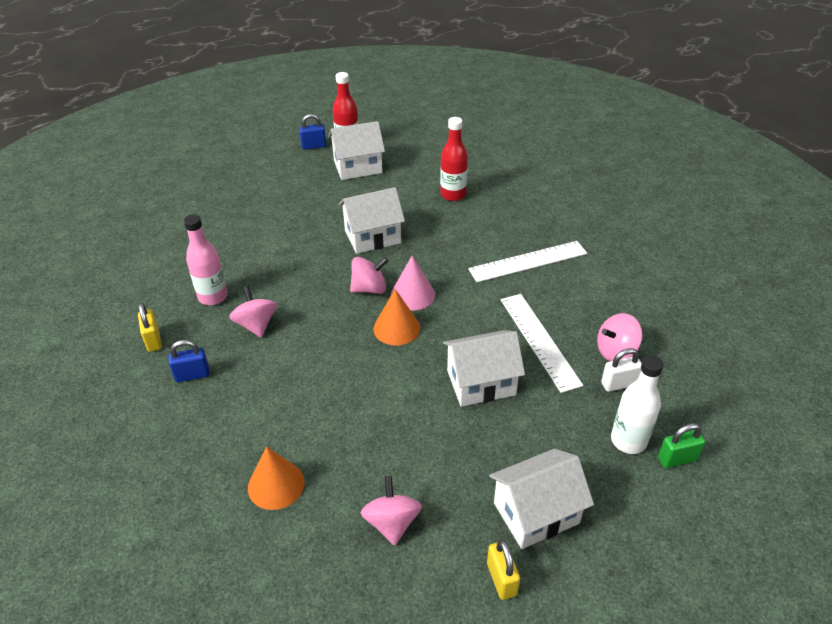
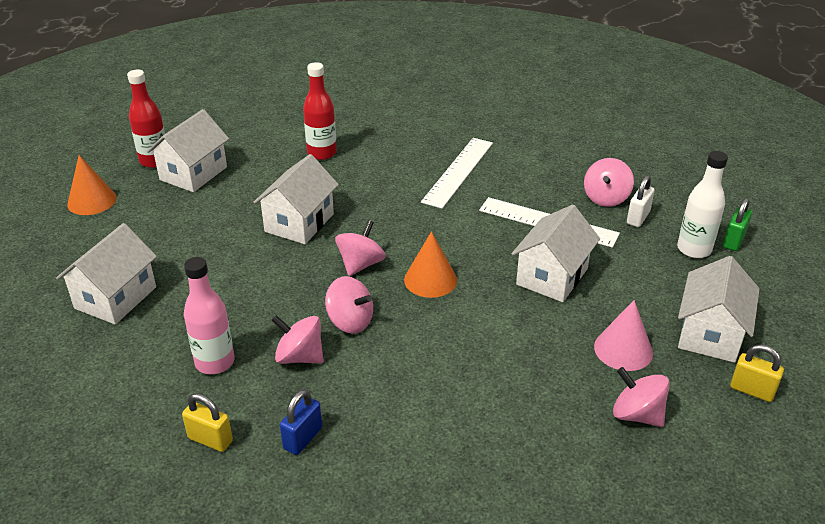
camera: 45 degrees left, 5 degrees down
(219, 224) = (115, 297): none -> white house
(276, 484) = (515, 460): orange cone -> orange cone (92, 201)
(311, 322) = (350, 321): none -> pink spinning top
(314, 146) = (115, 177): blue padlock -> none
(412, 294) = (405, 247): pink cone -> pink cone (623, 349)

